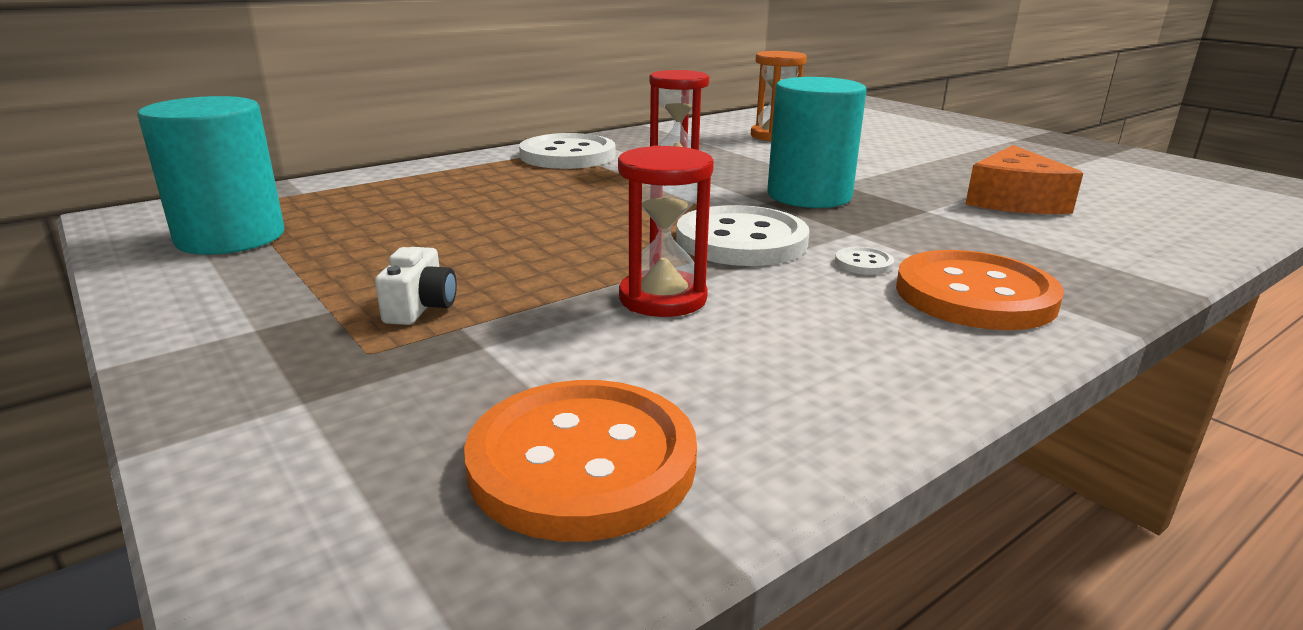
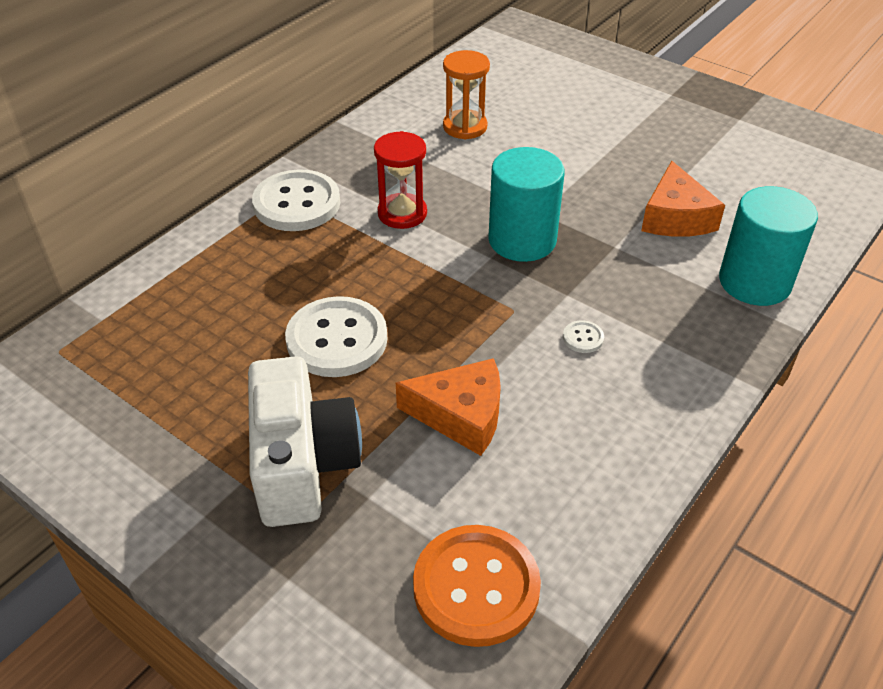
camera: 15 degrees left, 20 degrees up
(231, 237) = (95, 405): turquoise cylinder -> turquoise cylinder (754, 282)
(420, 308) = (303, 465): white camera -> white camera, size x2.47
(662, 298) = (461, 415): red hourglass -> orange cheese
(741, 241) = (490, 324): white button -> white button (337, 339)
(975, 295) = (661, 364): orange button -> none

